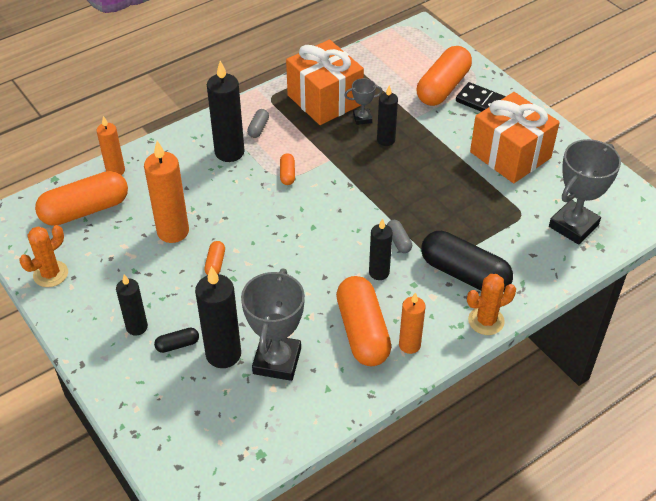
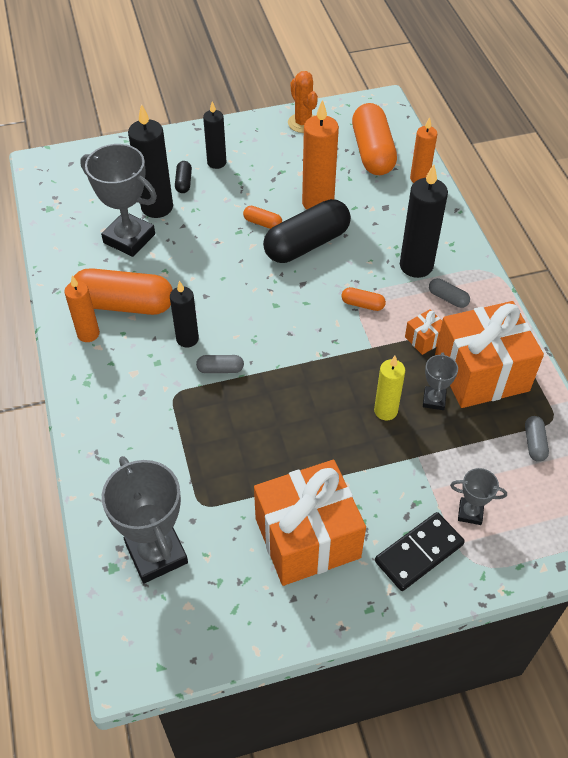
camera: 110 degrees right, 5 degrees up
(307, 133) = (424, 339): none -> orange gift
(372, 68) = (534, 443): none -> grey capsule
(386, 140) = (385, 411): black candle -> yellow candle
(443, 87) = (470, 513): orange capsule -> grey trophy
(464, 274) = (146, 411): black capsule -> black capsule (307, 244)
(486, 321) = (78, 405): orange cactus -> none

